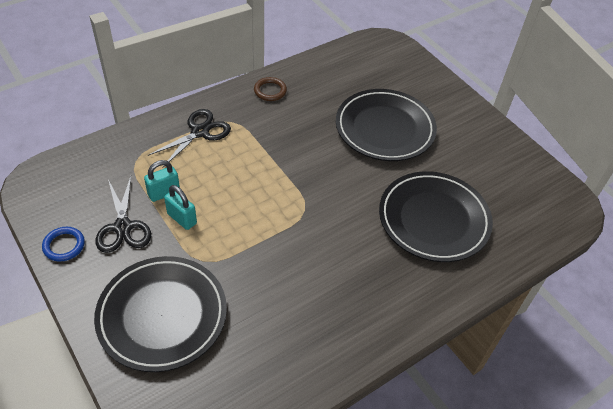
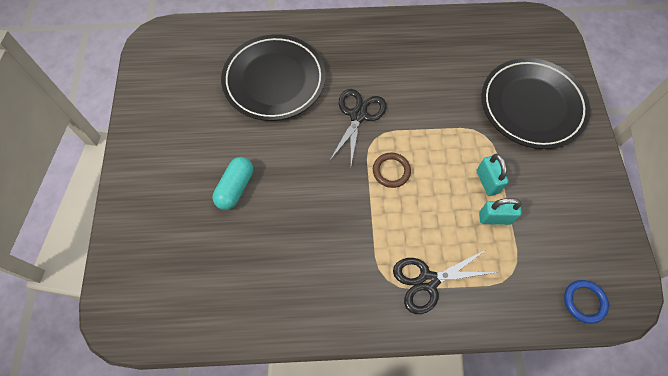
camera: 145 degrees left, 15 degrees up
(64, 245) = (602, 204): blue ring -> blue ring (584, 302)
(123, 227) = (544, 198): black scissors -> black scissors (358, 115)
(270, 91) = (317, 306): brown ring -> brown ring (391, 171)
(385, 128) = (235, 188): black plate -> turquoise capsule

